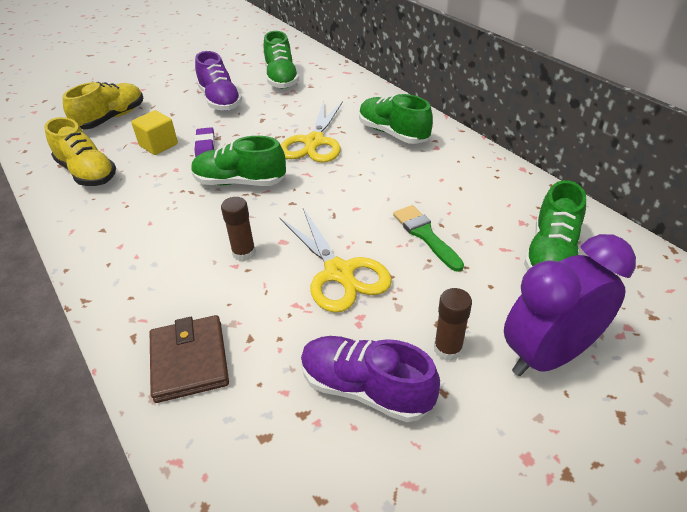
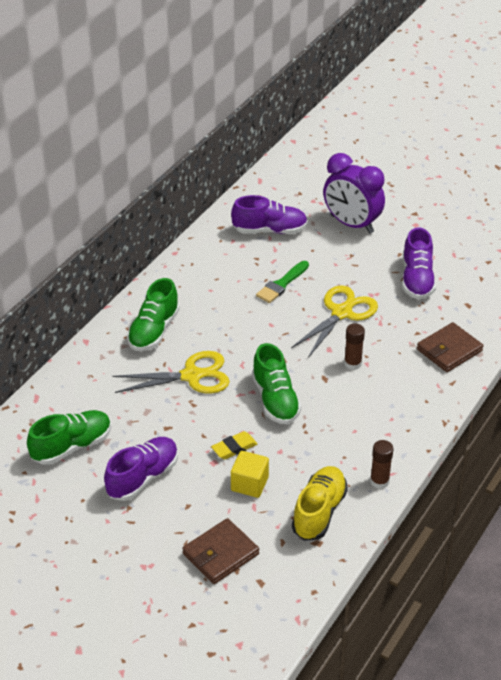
camera: 115 degrees left, 0 degrees up
(111, 118) = (220, 554): yellow shoe -> brown wallet
(205, 146) = (234, 448): purple eraser -> yellow eraser
(447, 349) = (371, 257): brown glue stick -> brown glue stick (379, 481)
(551, 255) = (270, 230): green shoe -> purple shoe

